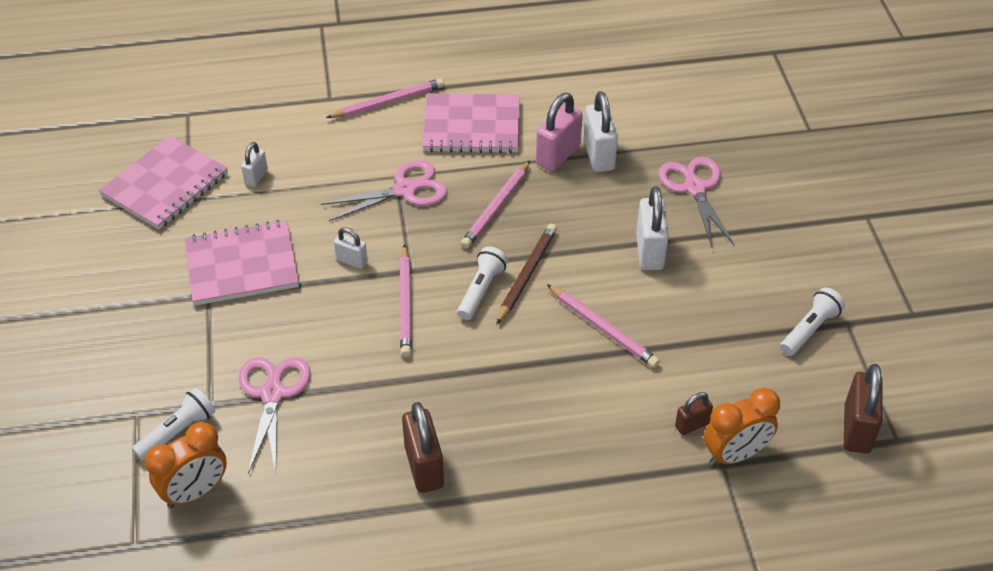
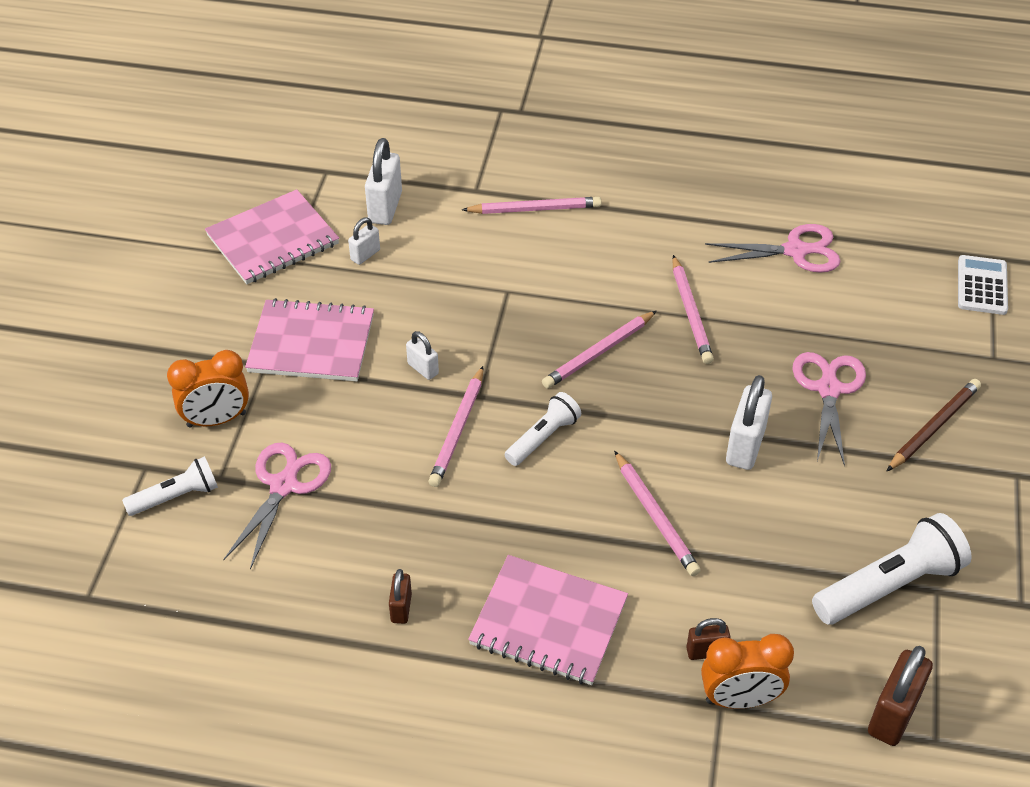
camera: 20 degrees right, 0 degrees up
(195, 492) = (166, 563): orange clock -> orange clock (216, 420)
(405, 190) = (510, 308): pink scissors -> pink scissors (795, 251)
(424, 467) = (401, 608): brown padlock -> brown padlock, size x0.56
(472, 126) = (612, 257): pink notebook -> pink notebook (548, 622)
(526, 274) = (599, 434): brown pencil -> brown pencil (933, 427)
(558, 155) = (691, 313): pink padlock -> pink pencil
(599, 155) = (736, 324): white padlock -> white padlock (385, 207)
(776, 76) = (982, 286): none -> white calculator
(809, 329) = (889, 585): white flashlight -> white flashlight, size x1.67

